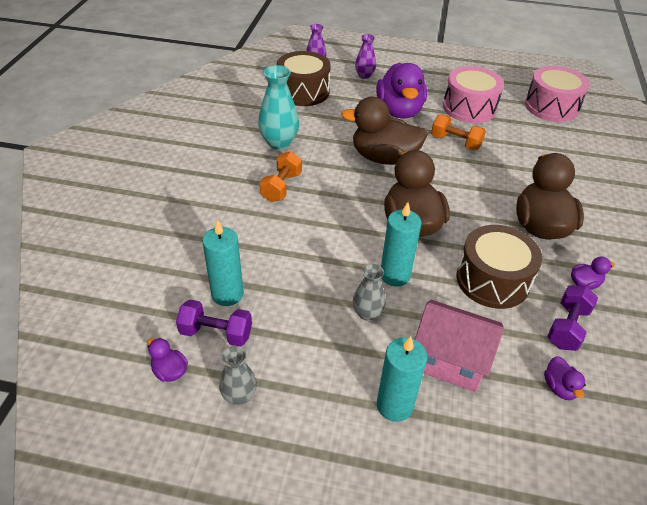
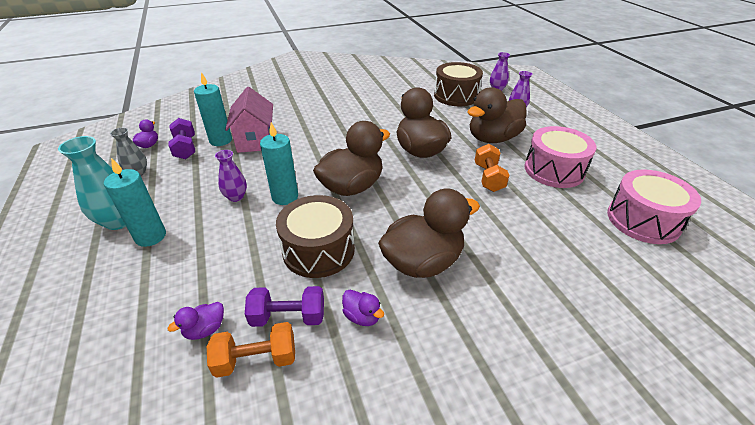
camera: 60 degrees right, 5 degrees down
(279, 142) = (385, 107): turquoise vase -> turquoise vase (119, 221)
(281, 187) = (338, 123): orange dumbbell -> orange dumbbell (256, 359)
(367, 313) = (236, 197): grey vase -> purple vase
(399, 111) = (492, 138): purple duck -> brown duck
(449, 360) = (207, 251): pink house -> pink house (255, 140)

